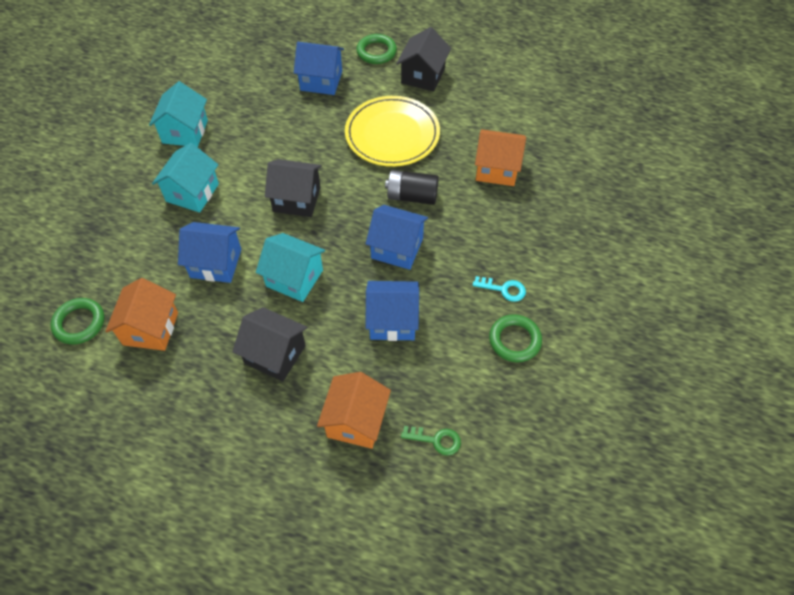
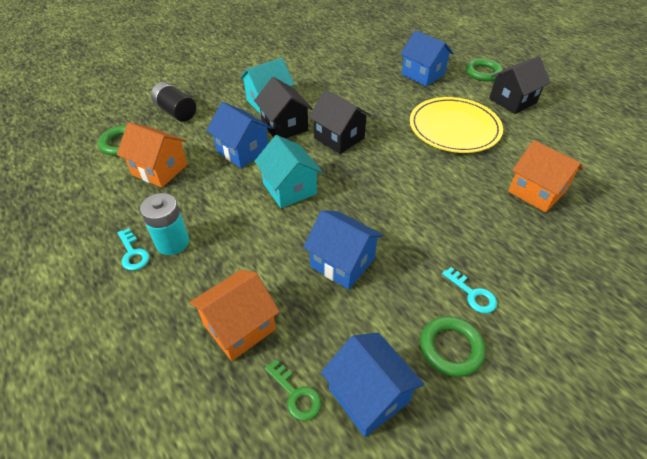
camera: 35 degrees right, 10 degrees down
(150, 328) = (160, 170): orange house -> orange house turned 75 degrees clockwise
(185, 131) = (298, 67): turquoise house -> none
(208, 420) = (133, 253): none -> turquoise key
(235, 389) = (172, 242): none -> turquoise battery
(275, 354) = (225, 234): black house -> black house (284, 126)
(397, 248) = (393, 208): blue house -> blue house (368, 395)
(412, 196) = (437, 177): black battery -> black battery (176, 112)

